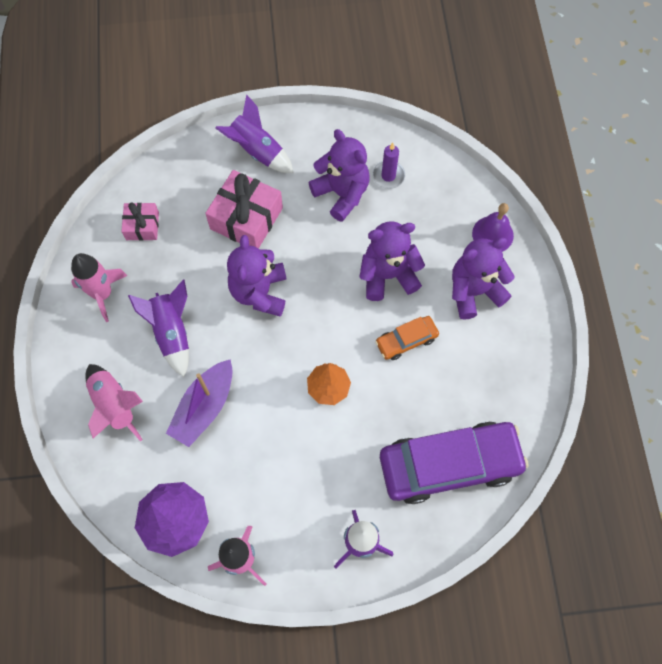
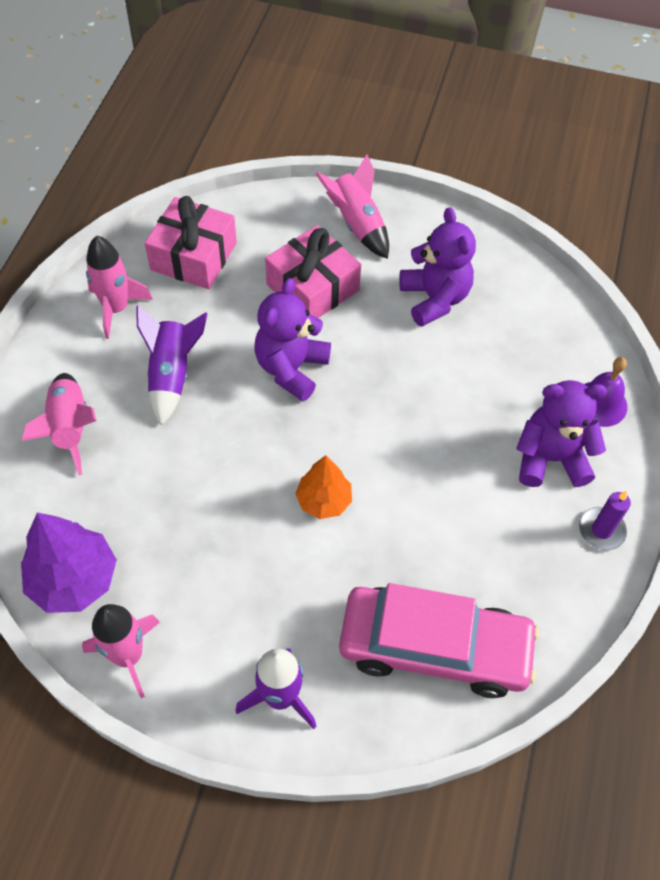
camera: 20 degrees right, 10 degrees down
(142, 226) = (194, 256): pink gift -> pink gift, size x1.74
(204, 407) = (169, 467): purple boat -> none
(257, 151) = (357, 224): purple rocket -> pink rocket
(388, 176) = (498, 298): purple candle -> purple candle (601, 530)
(388, 275) = (451, 403): purple teddy bear -> none
(406, 340) = (442, 483): orange car -> none
(449, 464) = (434, 647): purple car -> pink car

